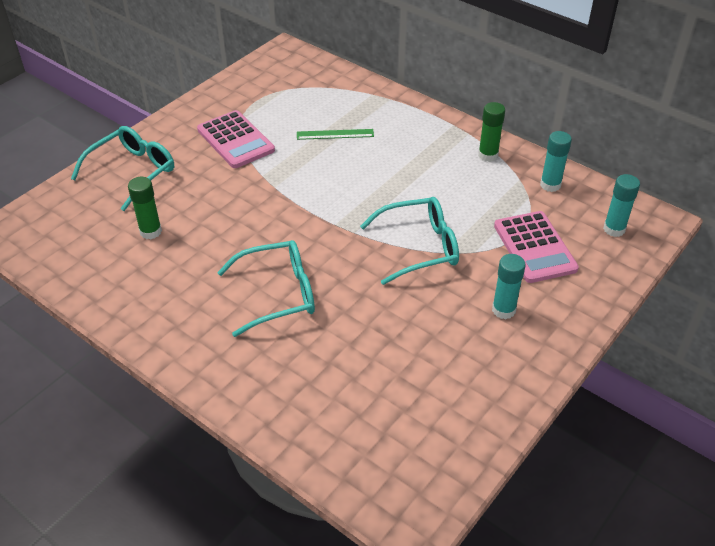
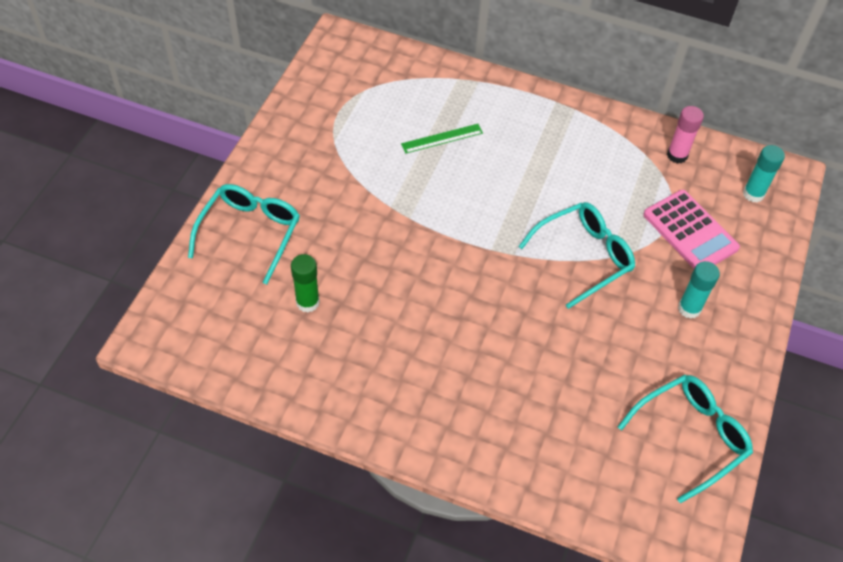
camera: 20 degrees left, 10 degrees up
(235, 140) = (341, 168): pink calculator -> none
(278, 294) = (472, 344): turquoise glasses -> turquoise glasses (691, 436)
(488, 155) = (604, 132): green glue stick -> none
(550, 185) = (677, 155): turquoise glue stick -> pink glue stick

